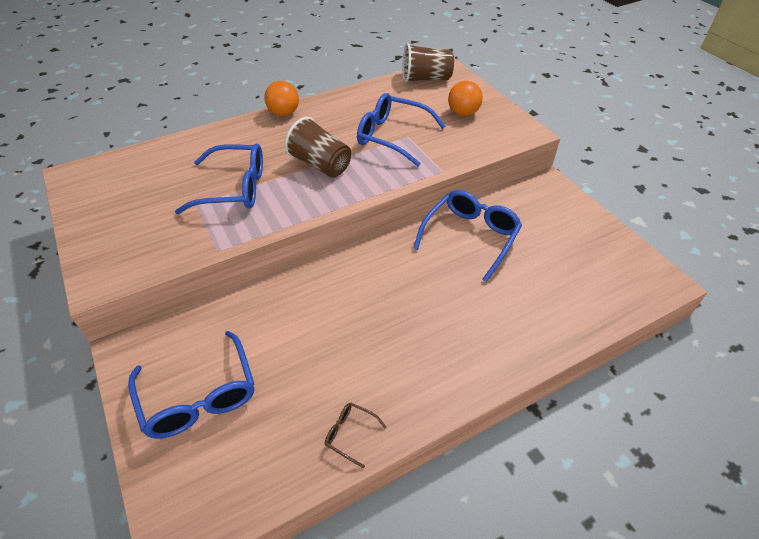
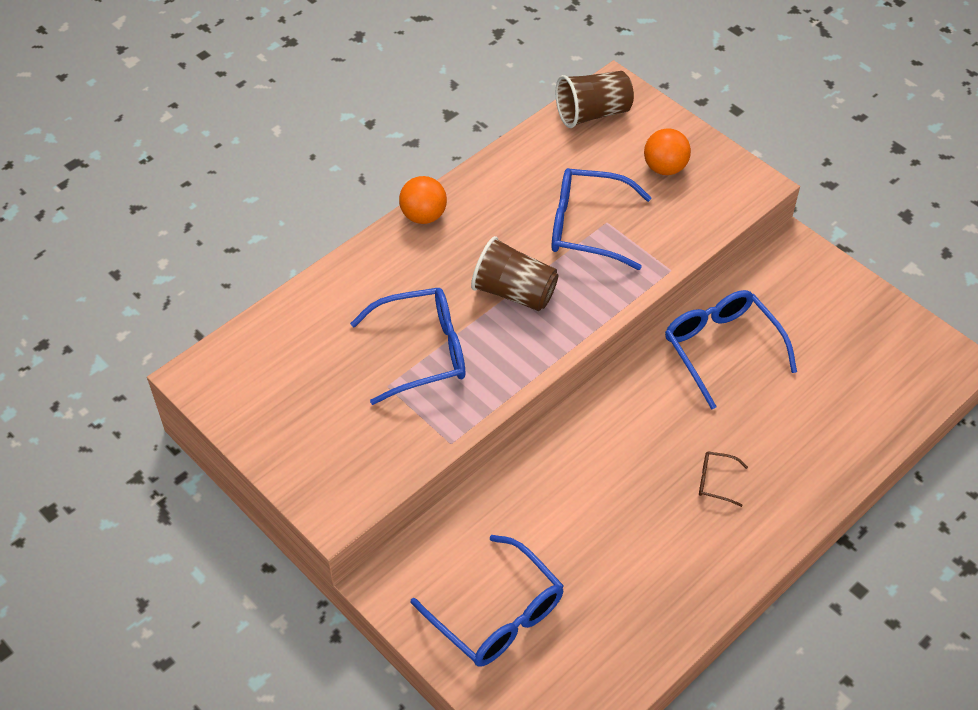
camera: 15 degrees left, 5 degrees up
(350, 434) = (675, 613): brown glasses -> brown glasses (716, 481)
(470, 237) = (722, 349): blue glasses -> blue glasses turned 45 degrees counterclockwise

